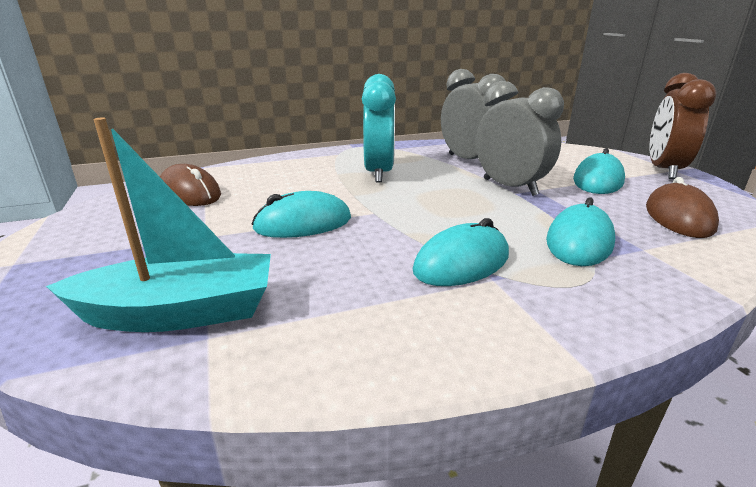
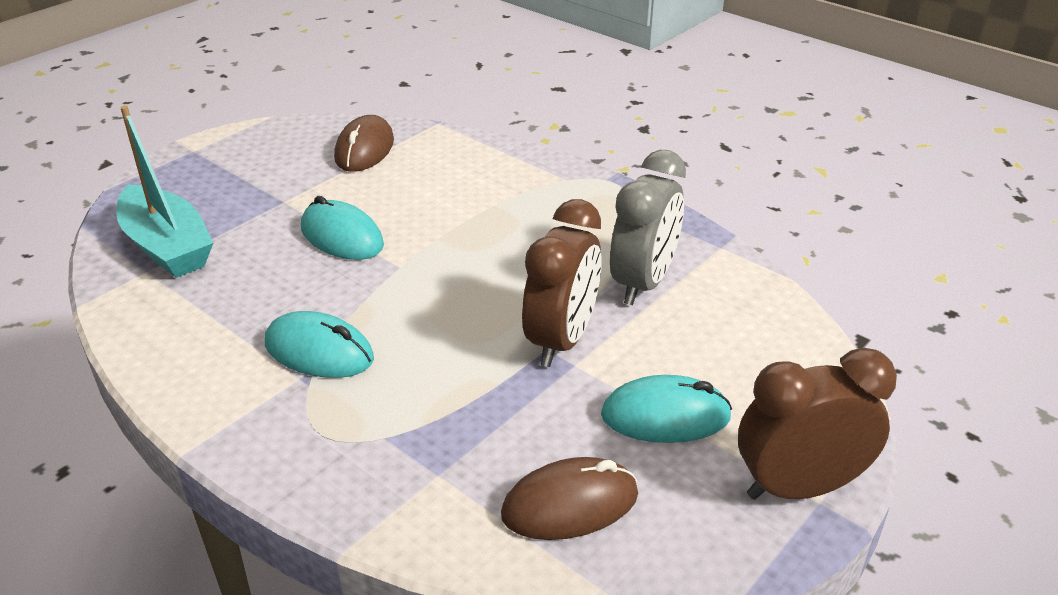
camera: 60 degrees right, 10 degrees up
(378, 173) = (520, 231): turquoise clock -> none
(509, 187) = (561, 340): grey clock -> brown clock
(579, 242) = (421, 422): turquoise mouse -> none

